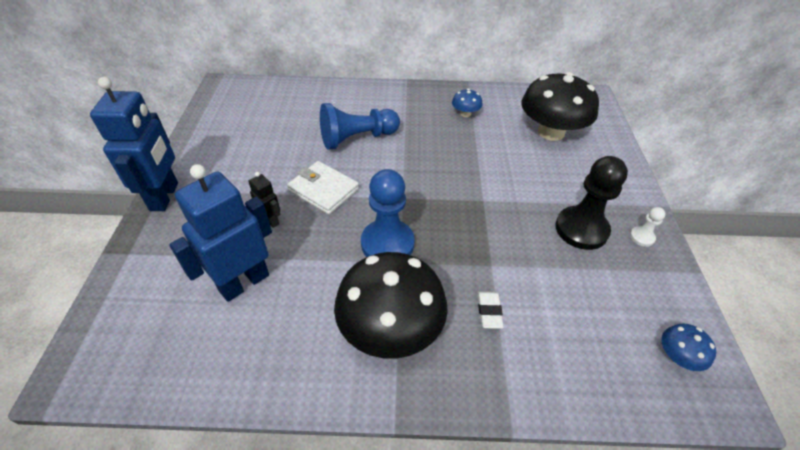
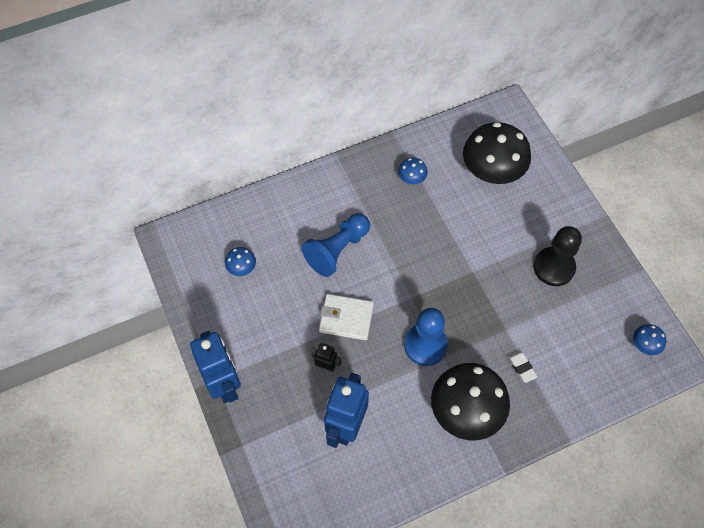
camera: 25 degrees left, 15 degrees up
(263, 122) = (242, 267): none -> blue mushroom
(642, 237) = (597, 255): white pawn -> none

